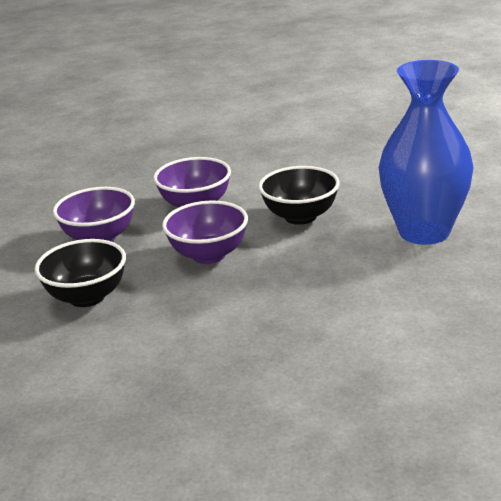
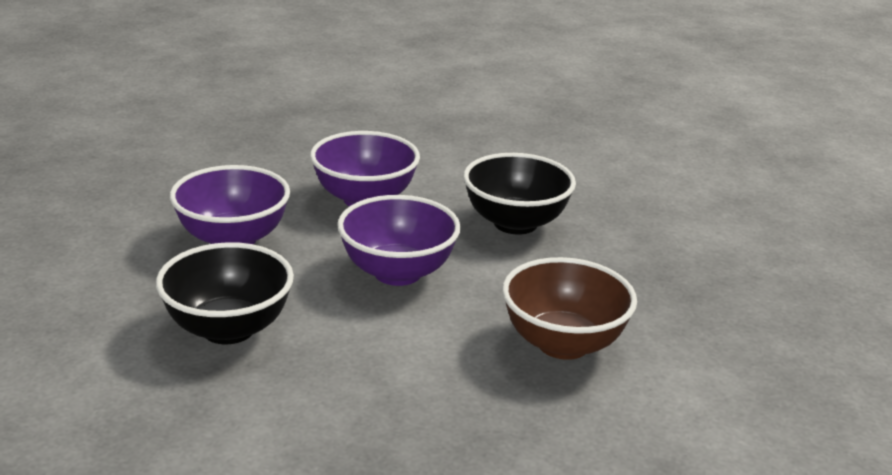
camera: 10 degrees left, 0 degrees up
(314, 297) = (563, 344): none -> brown bowl
(424, 232) = (689, 254): blue vase -> none

